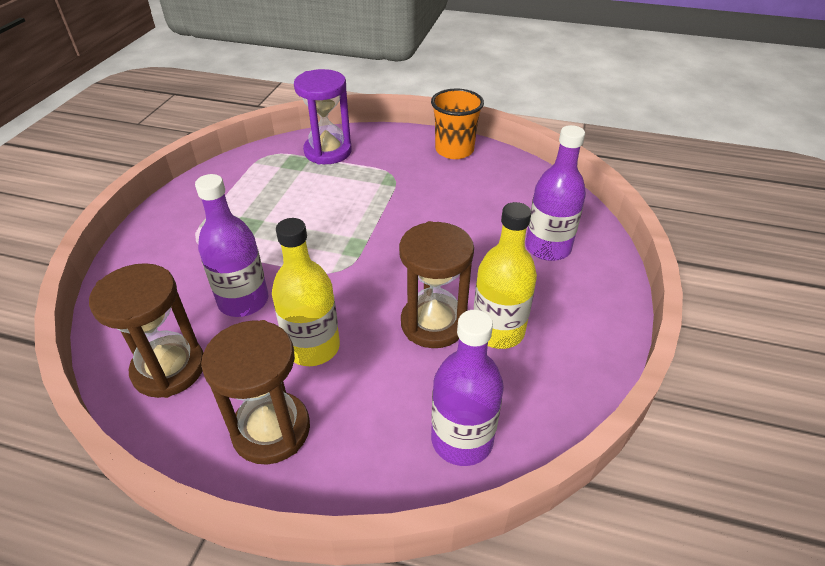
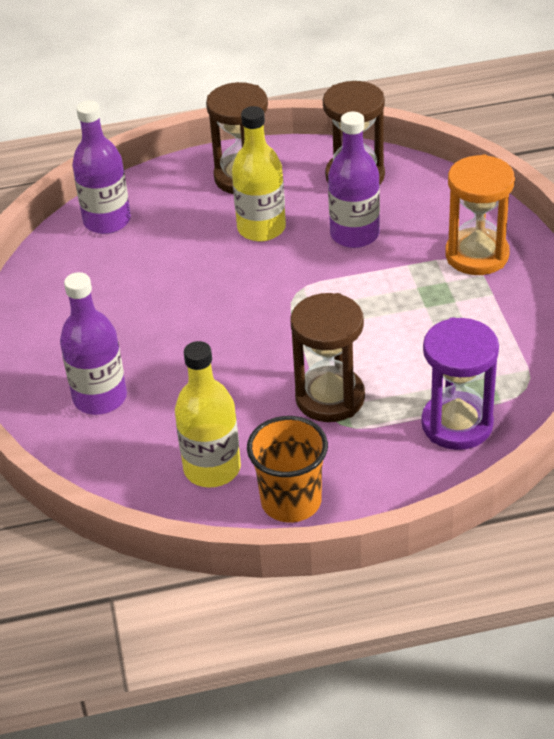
camera: 155 degrees right, 0 degrees up
(182, 241) = (477, 255): none -> orange hourglass
(433, 323) = (175, 282): brown hourglass -> brown hourglass (330, 398)
(498, 331) = (115, 298): yellow bottle -> yellow bottle (212, 468)

